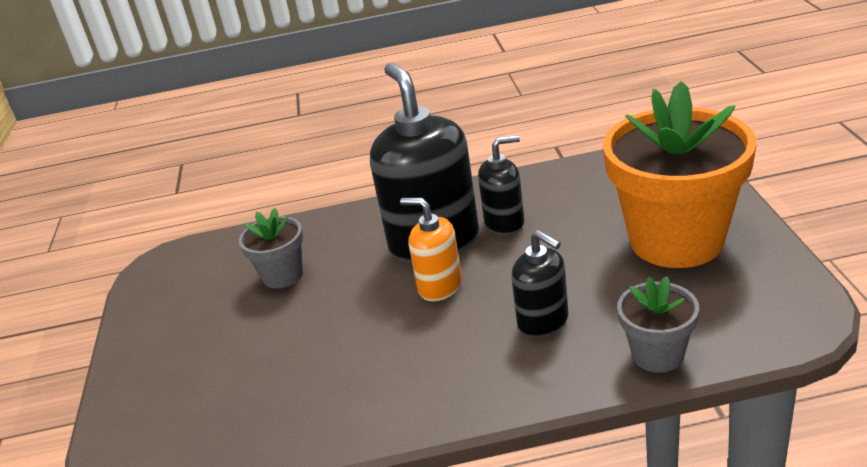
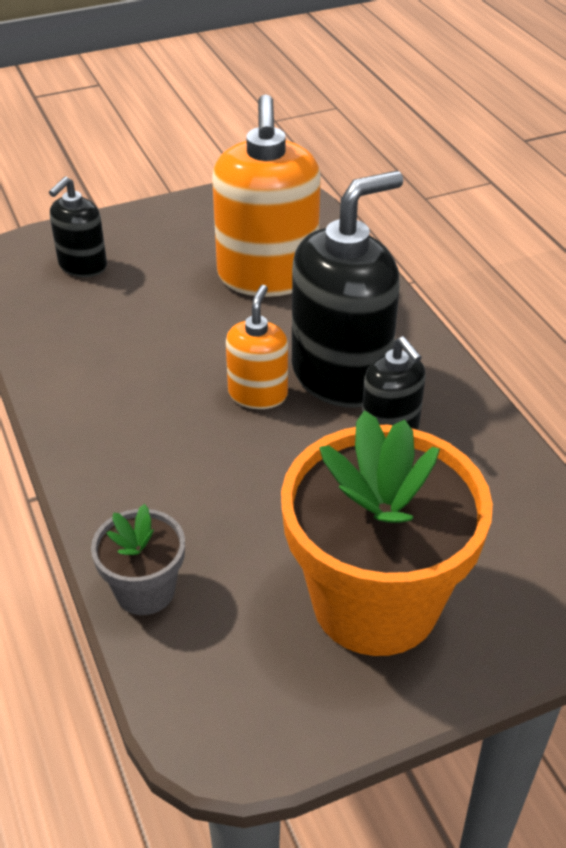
camera: 70 degrees right, 10 degrees up
(282, 275) = (267, 276): grey flower pot -> orange soap dispenser
(543, 322) = (200, 486): black soap dispenser -> black soap dispenser (82, 266)

